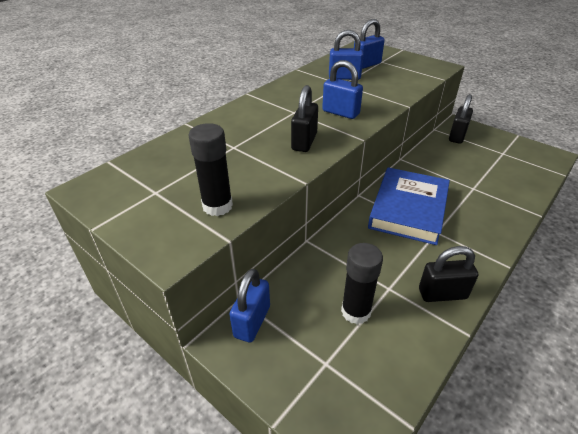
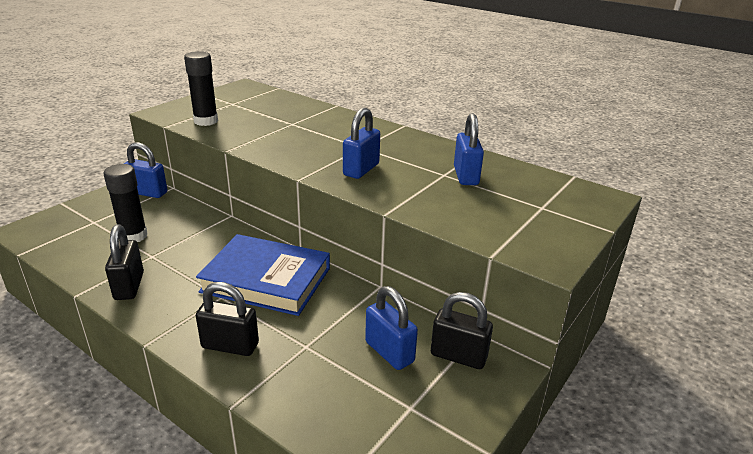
camera: 85 degrees right, 10 degrees down
(304, 142) = (296, 150): black padlock -> black padlock (230, 345)
(366, 65) = (519, 193): blue padlock -> blue padlock (389, 352)

